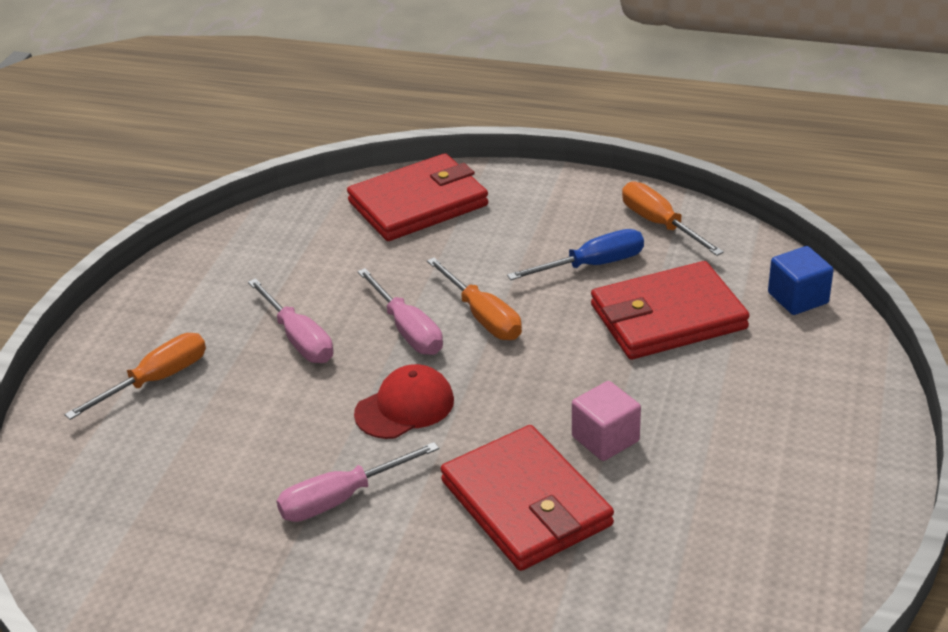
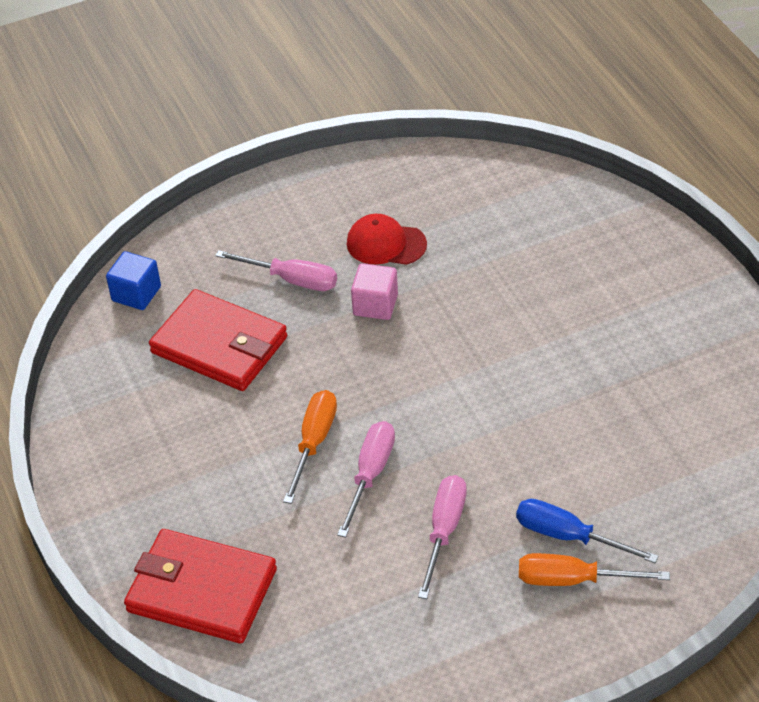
camera: 130 degrees left, 10 degrees up
(341, 498) = (556, 388): pink screwdriver -> pink screwdriver (291, 280)
(405, 407) = (448, 417): red cap -> red cap (386, 244)
(526, 503) = (467, 305): red wallet -> none
(592, 265) = (192, 421): blue screwdriver -> blue screwdriver (568, 536)
(660, 224) = (101, 414): orange screwdriver -> none

